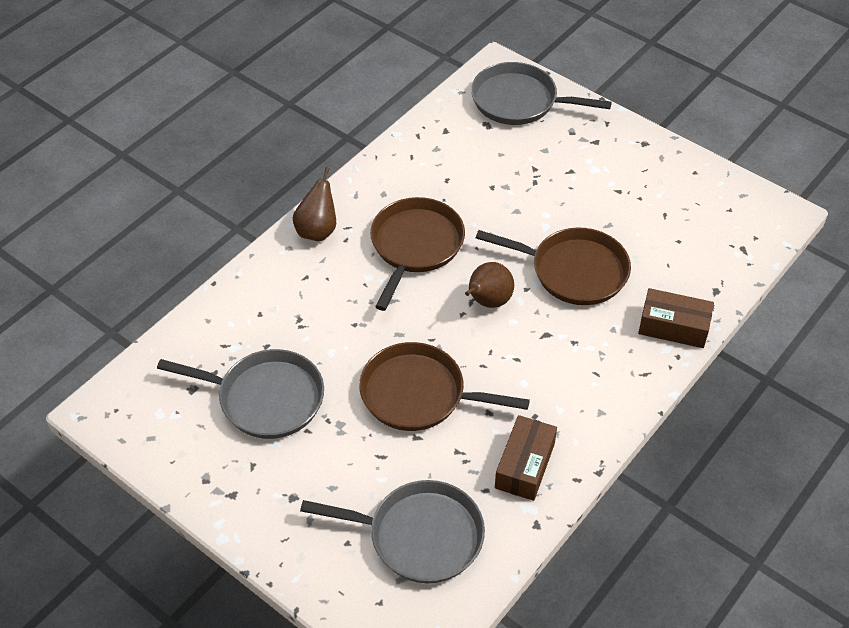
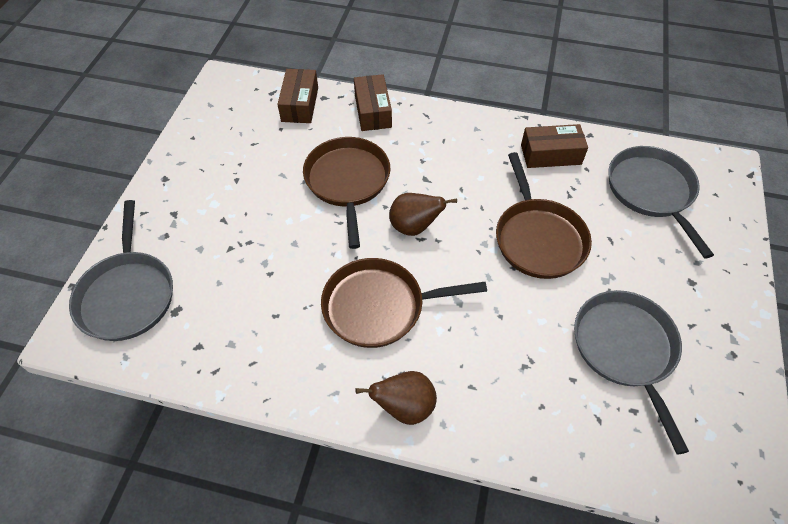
camera: 115 degrees left, 5 degrees up
(712, 267) = (300, 104): none -> brown box

